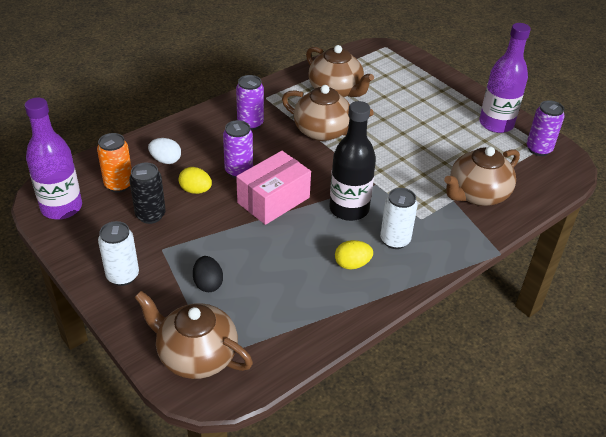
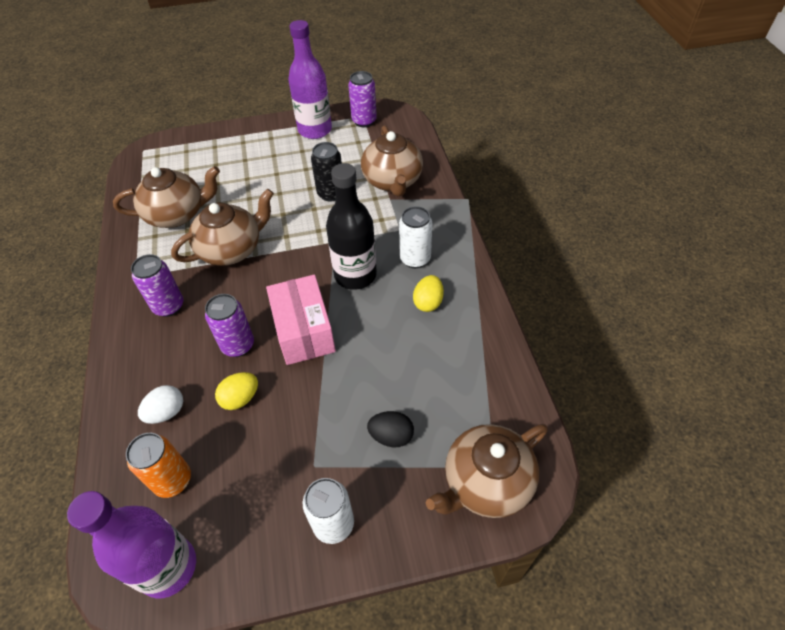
camera: 60 degrees left, 10 degrees up
(150, 215) = (251, 460): black can -> black can (331, 194)

